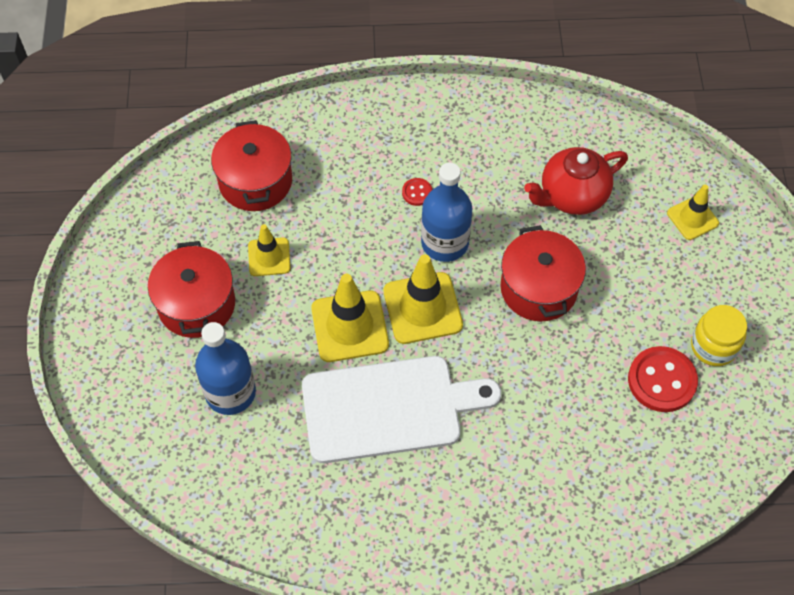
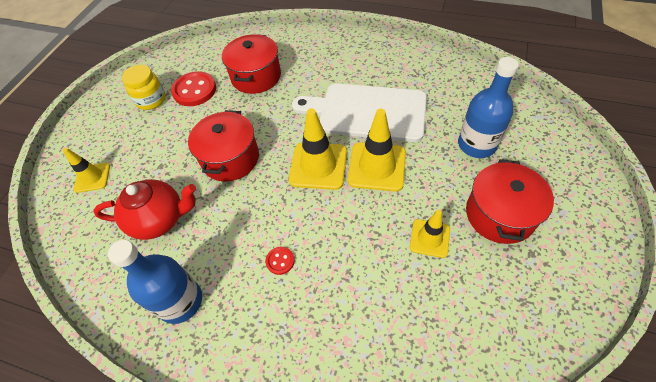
camera: 155 degrees left, 5 degrees down
(255, 181) = (429, 322): red pot -> red pot (256, 76)
(445, 242) = (278, 209): blue bottle -> blue bottle (180, 301)

